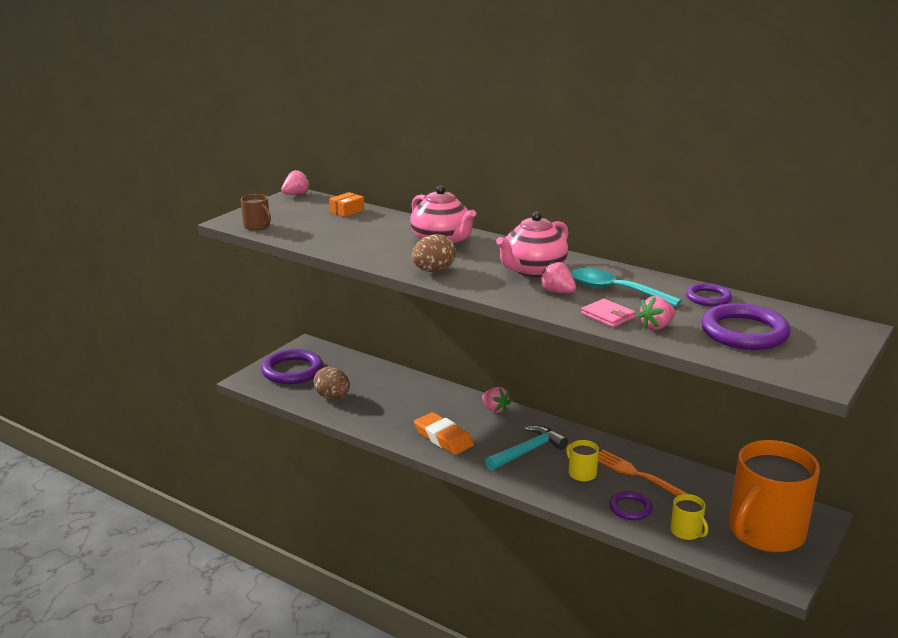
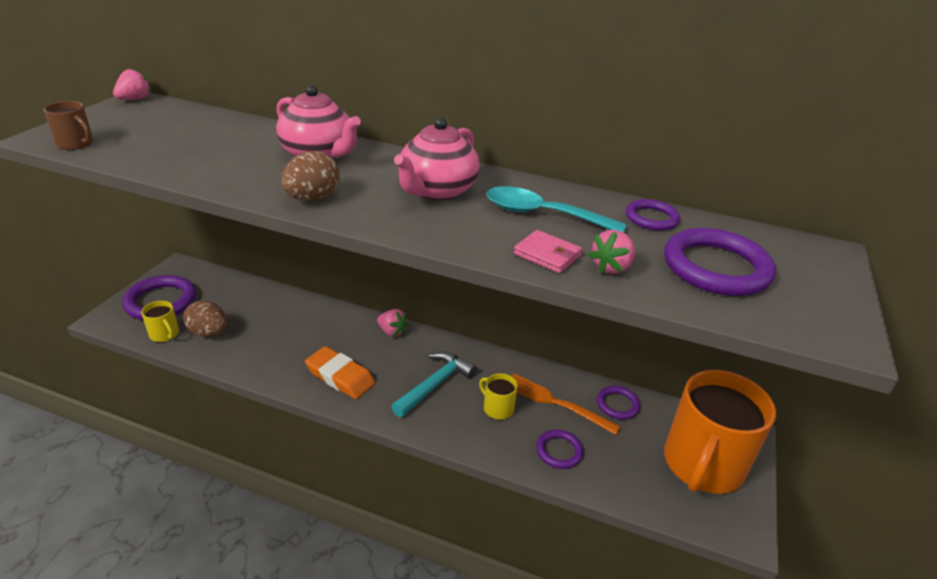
camera: 15 degrees left, 10 degrees up
(347, 211) = (198, 119): orange box -> none
(557, 292) = (474, 221): pink strawberry -> none
(686, 532) = (624, 476): yellow mug -> yellow mug (164, 334)
(697, 482) = (617, 404): none -> purple ring

